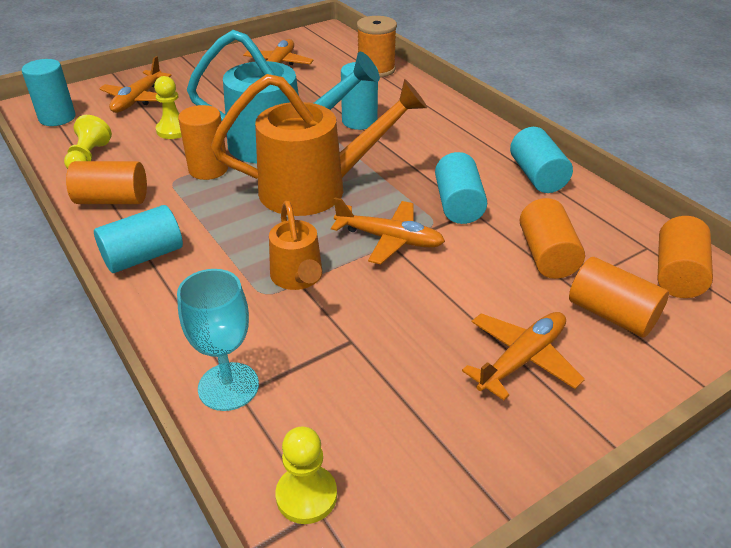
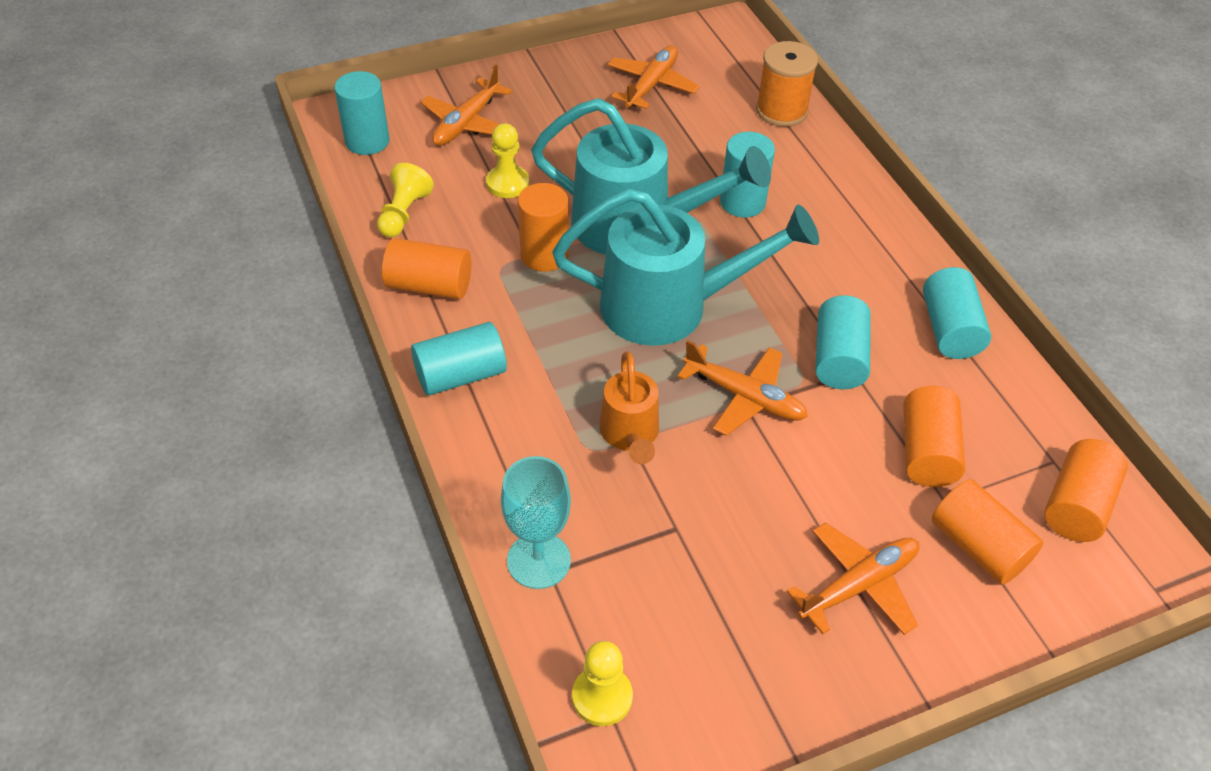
camera: 10 degrees right, 10 degrees up
(316, 189) = (670, 307): orange watering can -> turquoise watering can

